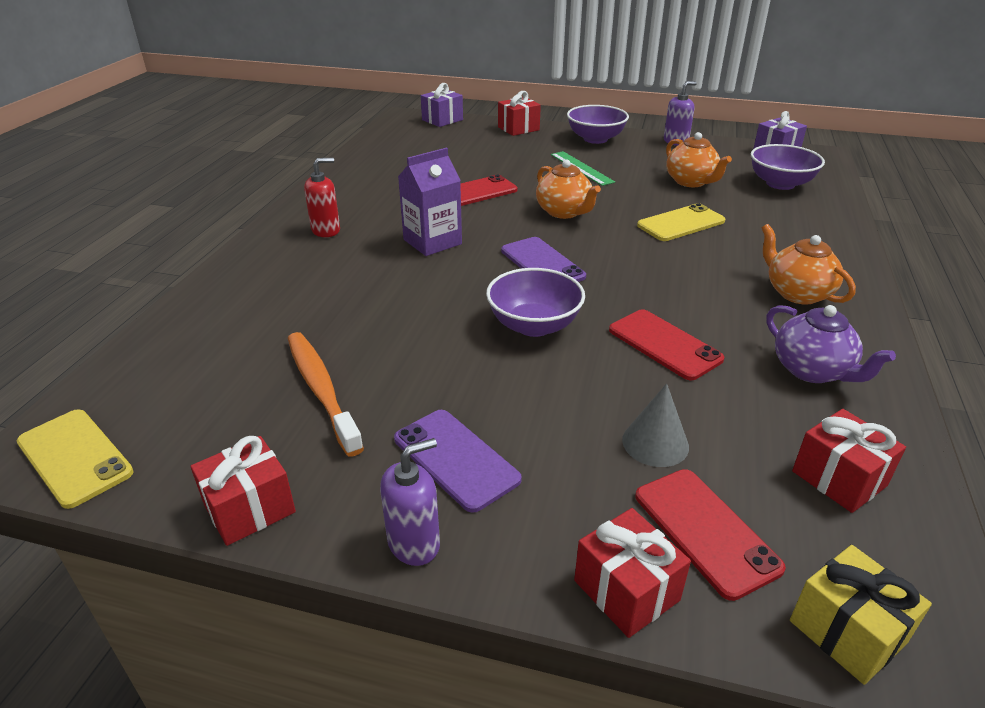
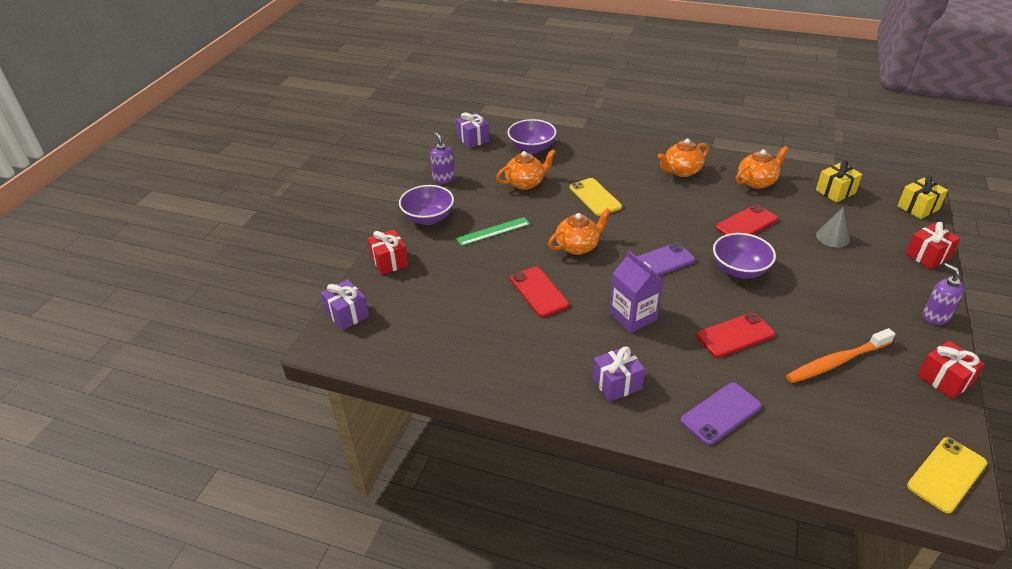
camera: 85 degrees left, 5 degrees up
(326, 230) = (617, 383): red soap dispenser -> purple gift
(456, 459) = (872, 303): purple phone -> purple phone (720, 413)
(705, 531) = (884, 231): red phone -> red phone (735, 335)
(812, 370) = (757, 182): purple teapot -> orange teapot
(839, 478) = (835, 192): red gift -> yellow gift

